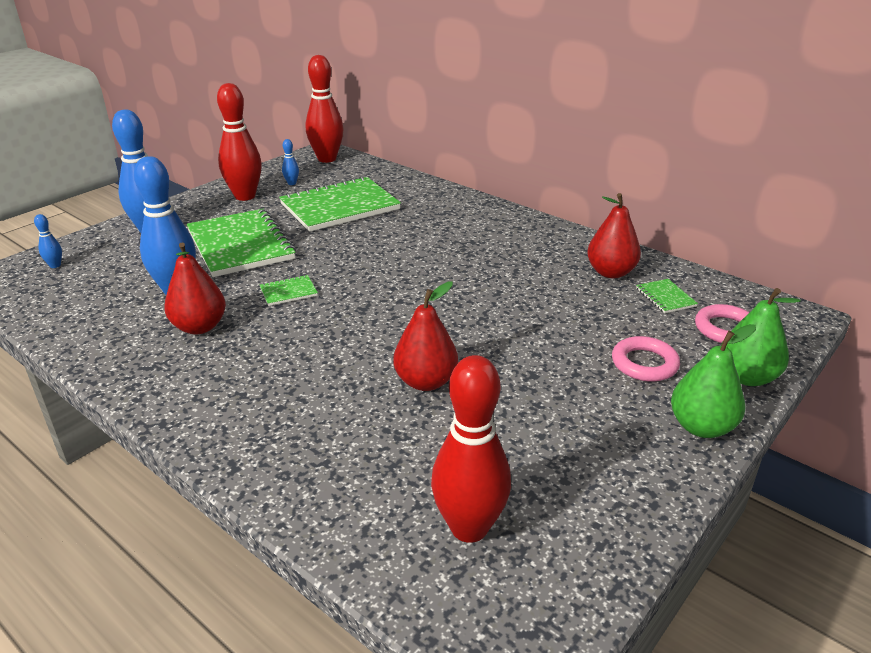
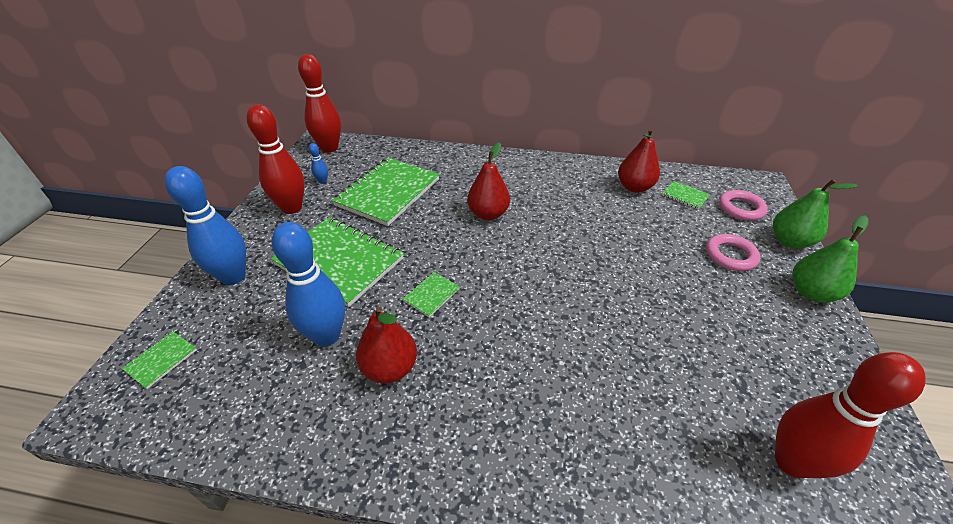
camera: 30 degrees left, 10 degrees up
(55, 265) = (161, 360): blue bowling pin -> green notebook
(426, 382) = (623, 337): red pear -> red pear (488, 214)

